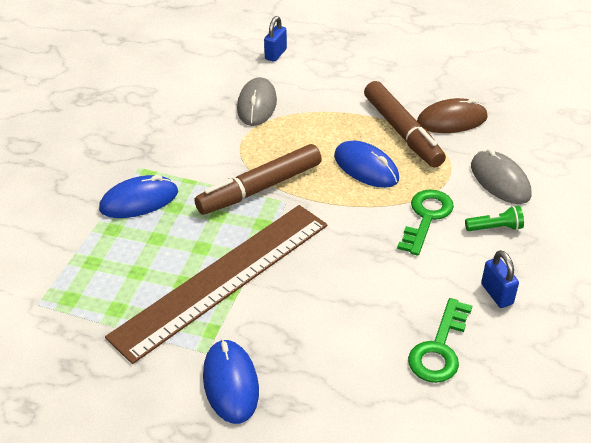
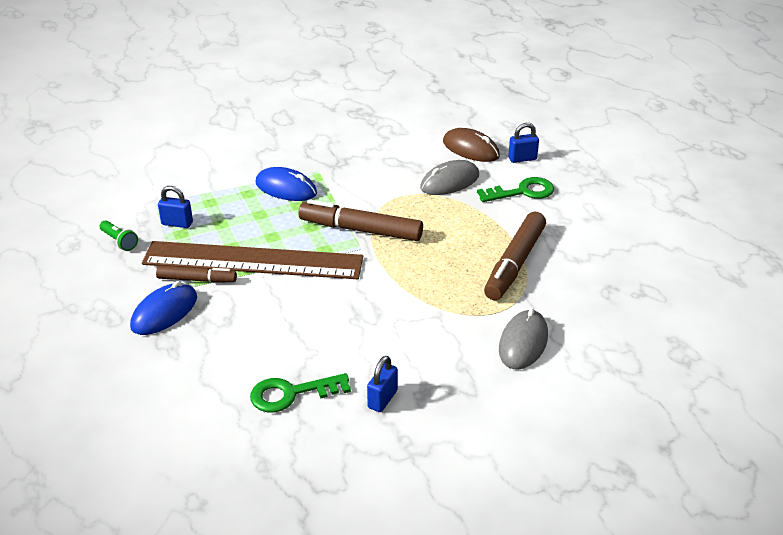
camera: 50 degrees right, 5 degrees down
(96, 304) = (177, 223): none -> blue padlock
(206, 333) = (196, 279): none -> brown marker
(366, 168) = (446, 266): blue mouse -> none
(426, 217) = (427, 323): green key -> green key (522, 192)
(452, 120) = (566, 282): brown mouse -> brown mouse (471, 149)
(495, 228) = (460, 365): green flashlight -> green flashlight (119, 241)

